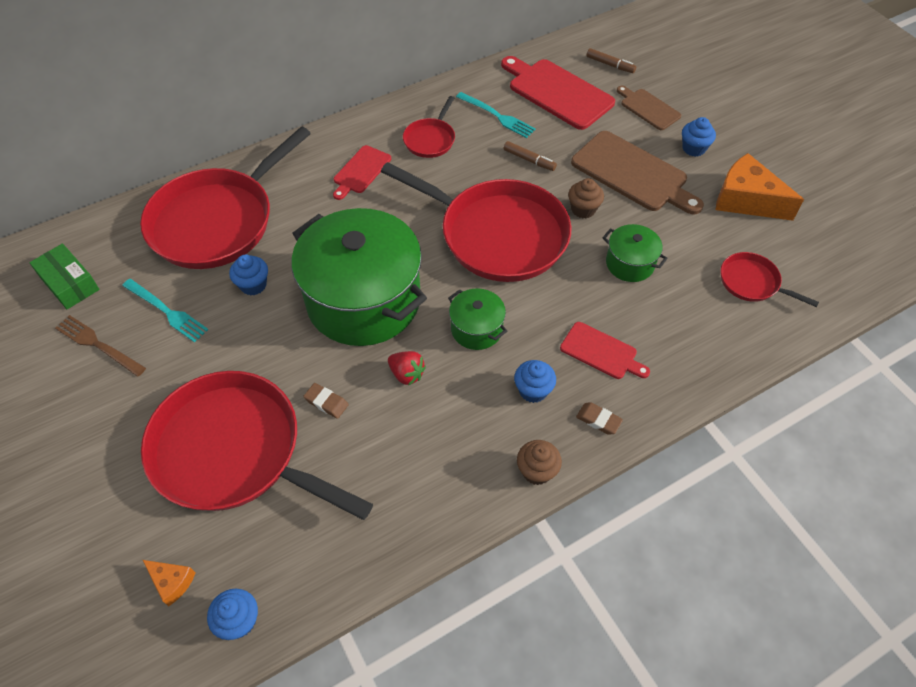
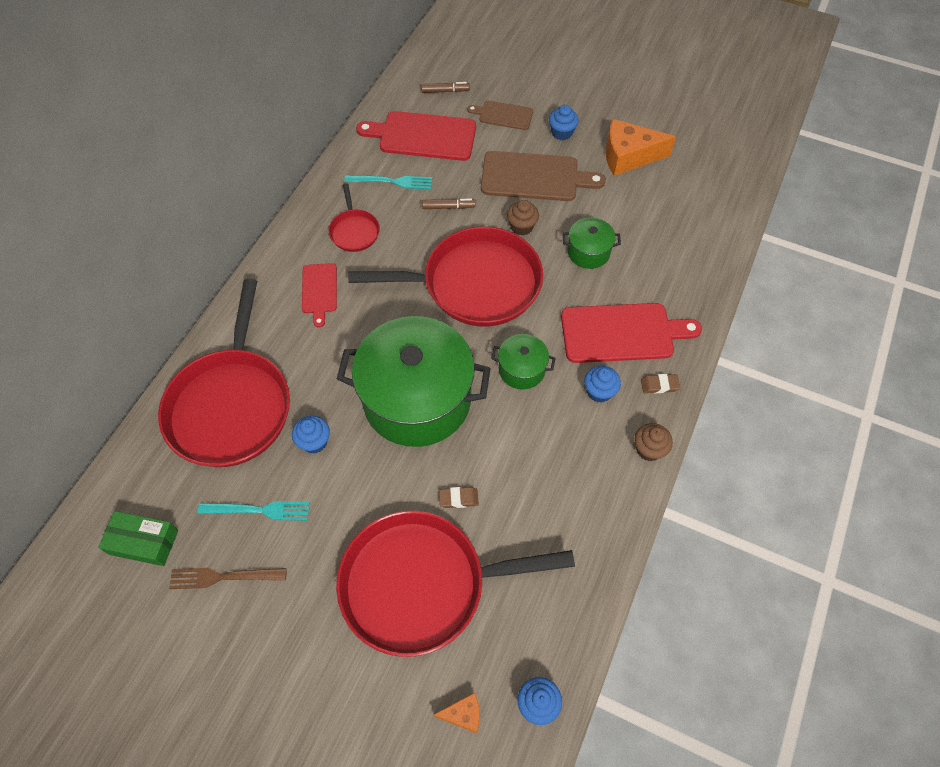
camera: 35 degrees left, 5 degrees up
(407, 374) = (500, 437): red strawberry -> none
(601, 352) = (622, 333): red cutting board -> red cutting board, size x1.78
(752, 282) = (679, 219): red pan -> none

